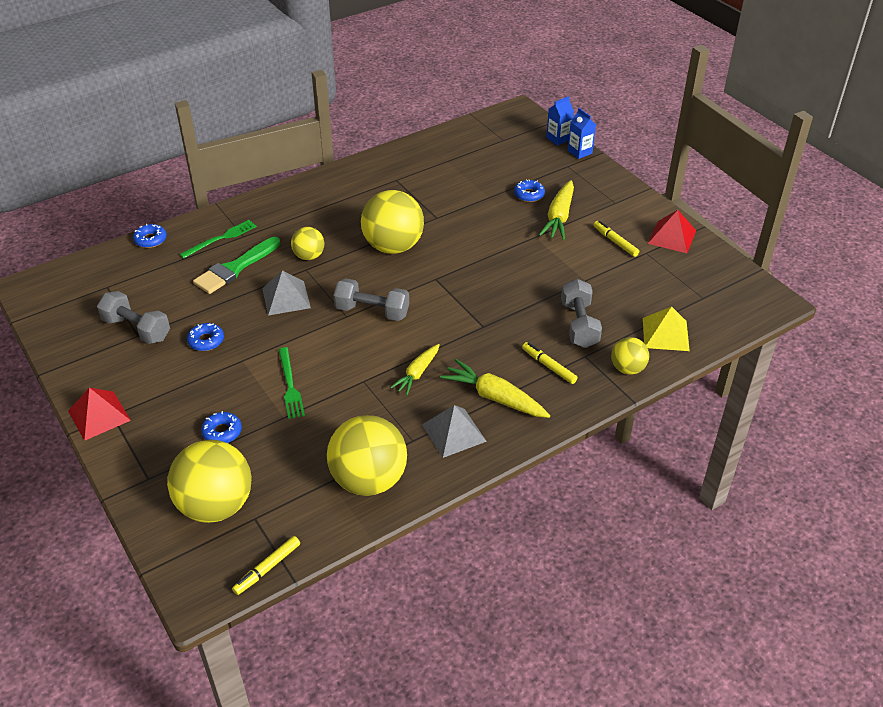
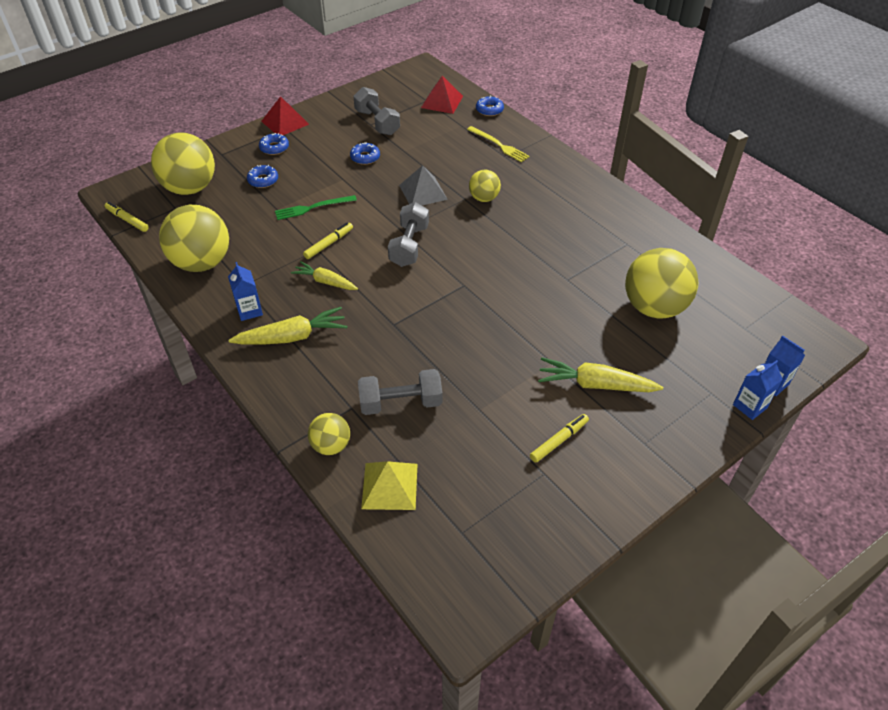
camera: 85 degrees right, 5 degrees up
(137, 329) = (377, 122): grey dumbbell -> grey dumbbell turned 60 degrees counterclockwise
(221, 238) = (499, 145): green fork -> yellow fork
(235, 268) = (459, 159): green brush -> none
(393, 246) = (509, 251): yellow ball -> yellow ball (654, 307)
(454, 432) = (249, 310): grey pyramid -> blue carton
(495, 397) = (292, 337): yellow carrot -> yellow carrot turned 45 degrees clockwise
(529, 195) = (634, 355): blue donut -> blue donut (274, 148)
(549, 366) = (335, 377): yellow marker -> yellow marker (329, 244)
(672, 237) = (584, 505): red pyramid -> red pyramid (442, 101)

